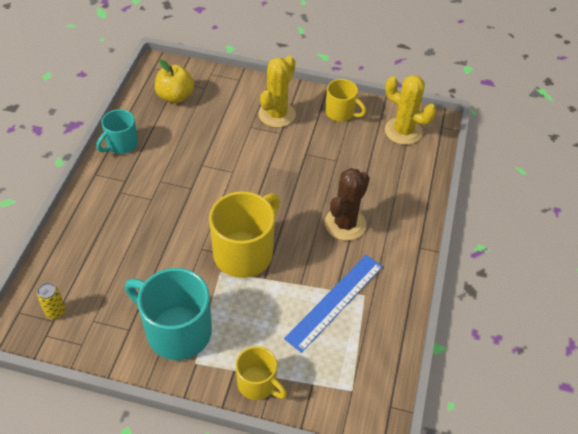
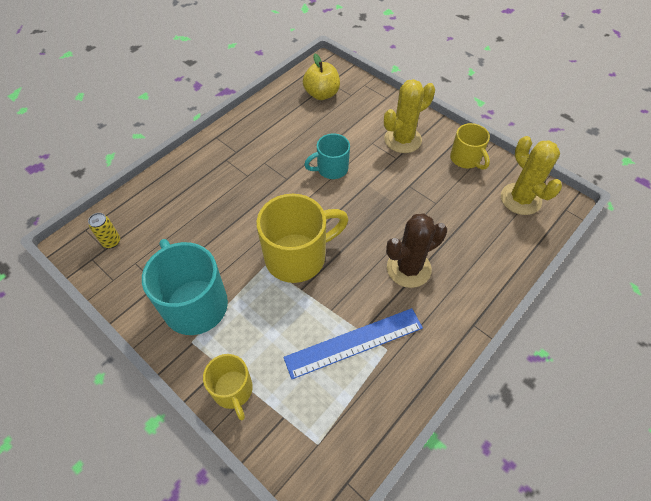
camera: 30 degrees right, 5 degrees up
(121, 144) = (252, 119): turquoise mug -> turquoise mug (331, 169)

